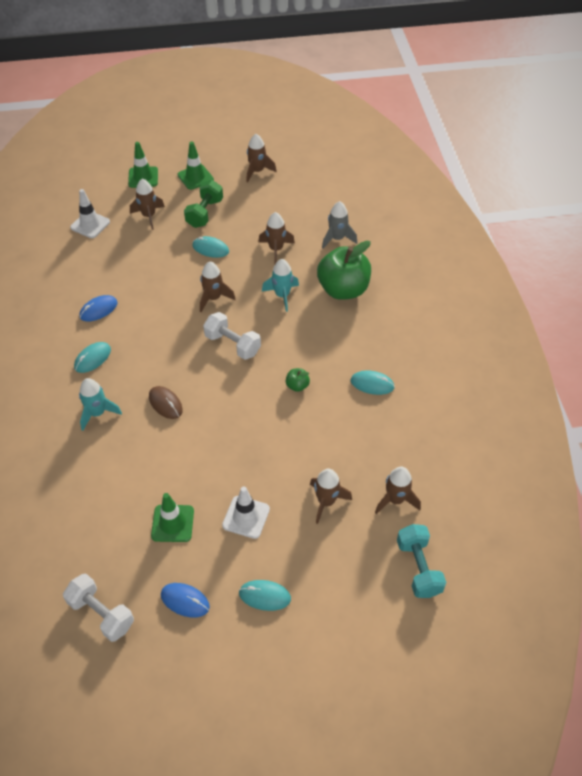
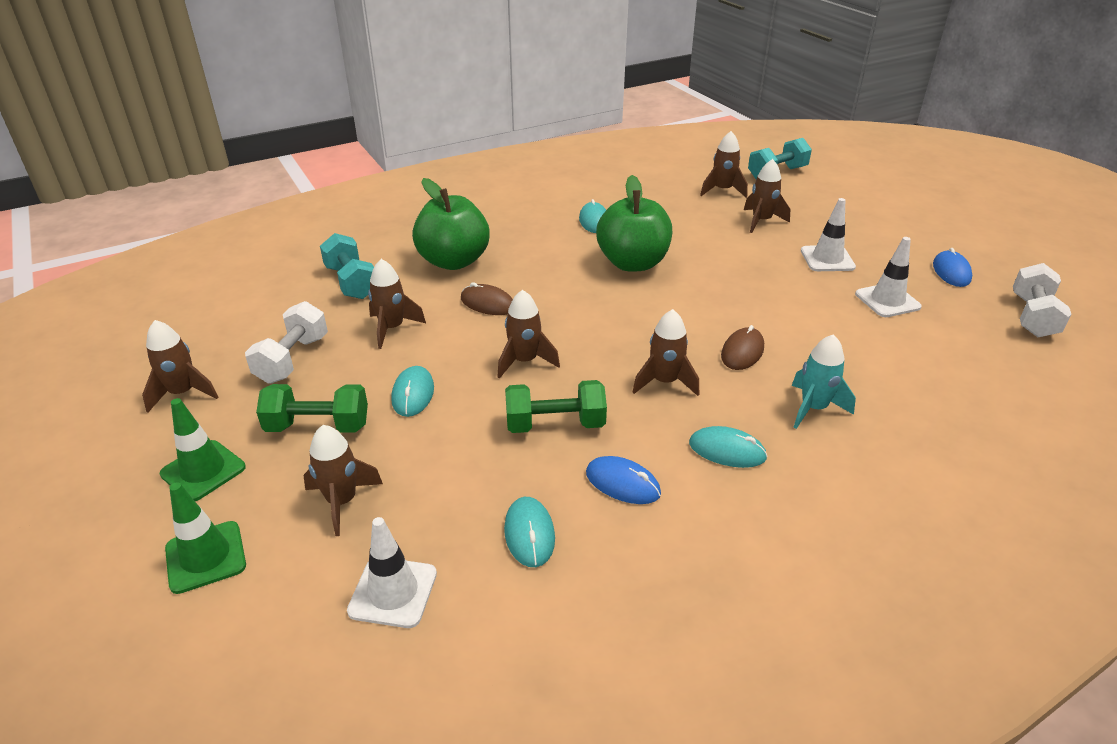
camera: 110 degrees left, 15 degrees down
(154, 297) = (555, 424): none -> green dumbbell
(160, 354) = (664, 382): none -> brown rocket
(172, 523) = (887, 300): green traffic cone -> white traffic cone
(232, 344) = (602, 323): white dumbbell -> white dumbbell (292, 359)
(265, 596) = (890, 233): turquoise mouse -> turquoise mouse (529, 534)
(282, 295) = (488, 303): turquoise rocket -> brown mouse
(297, 386) = (632, 263): green apple -> green apple, size x2.43
(337, 238) = (351, 282): grey rocket -> turquoise dumbbell

